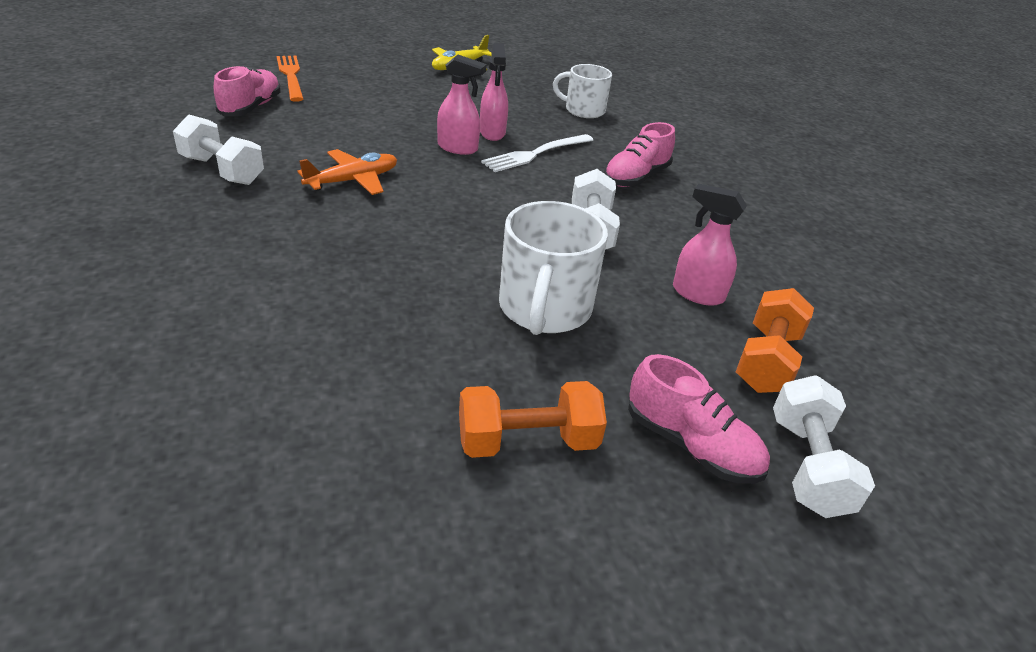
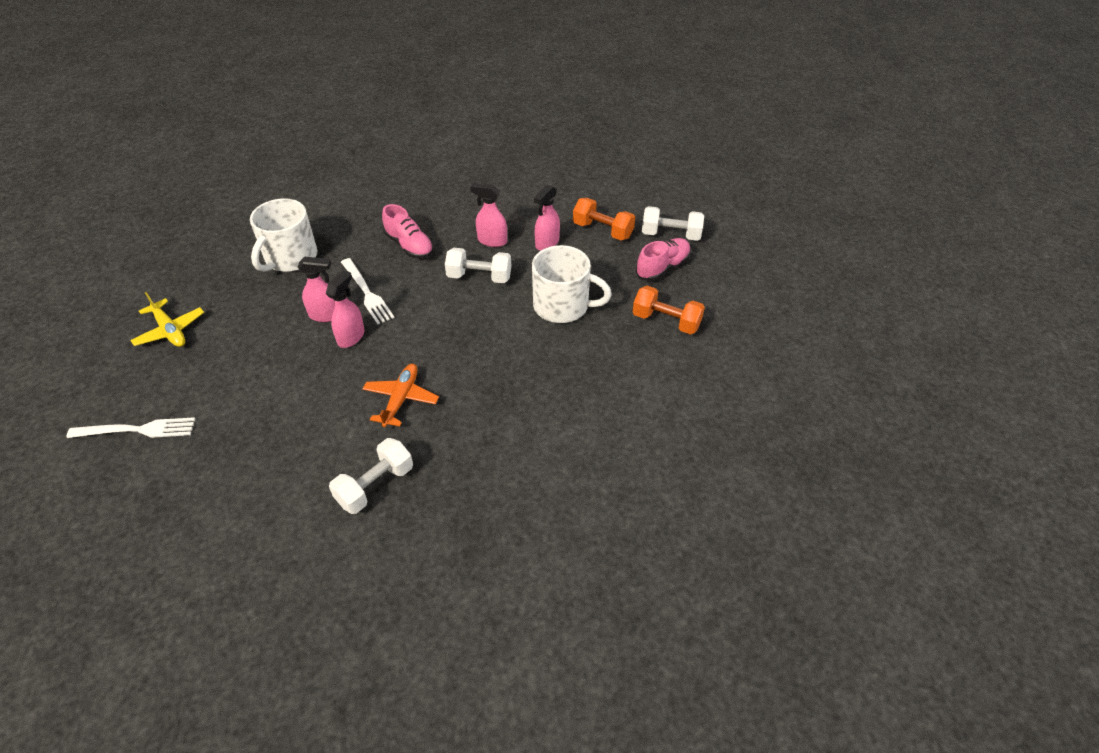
camera: 80 degrees left, 10 degrees up
(251, 108) = (243, 485): pink shoe -> none
(290, 76) = (162, 462): orange fork -> none
(333, 65) = (138, 430): none -> white fork
(353, 180) = (401, 399): orange plane -> orange plane turned 45 degrees clockwise
(527, 441) = (666, 321): orange dumbbell -> orange dumbbell turned 60 degrees counterclockwise
(583, 110) = (290, 258): white mug -> white mug, size x1.53
(677, 240) = (492, 241): none -> pink spray bottle

